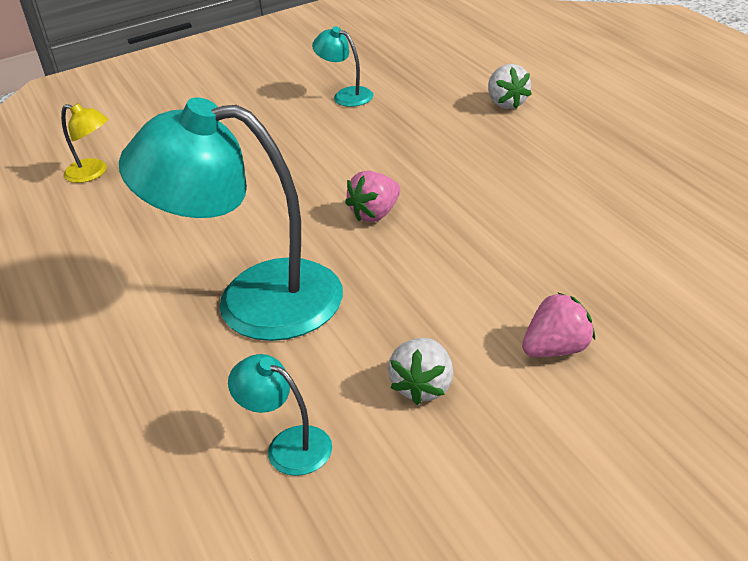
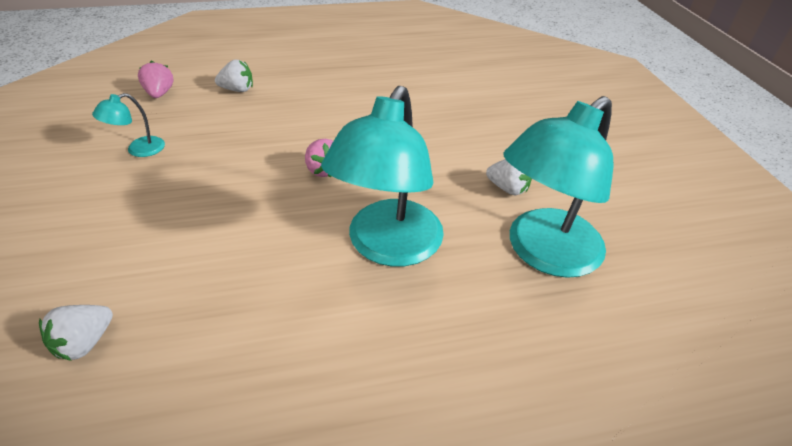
camera: 80 degrees left, 5 degrees up
(93, 173) = (85, 343): yellow lamp -> white strawberry
(288, 445) = (543, 253): turquoise lamp -> turquoise lamp, size x2.31
(557, 349) = (493, 138): pink strawberry -> pink strawberry (160, 94)

